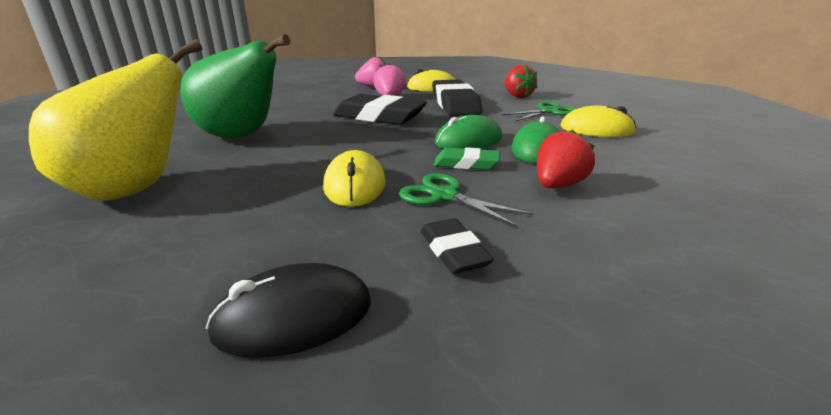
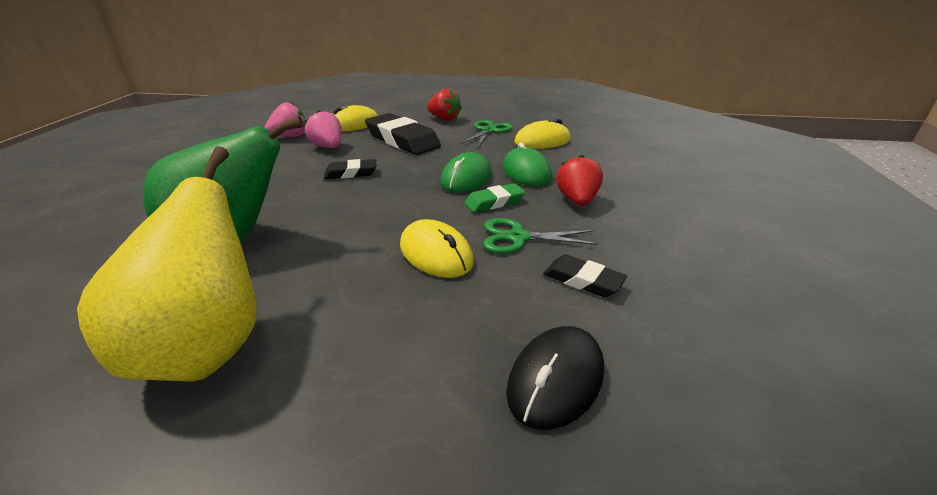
camera: 35 degrees left, 5 degrees up
(379, 117) = (351, 173): black eraser -> black eraser, size x0.53

